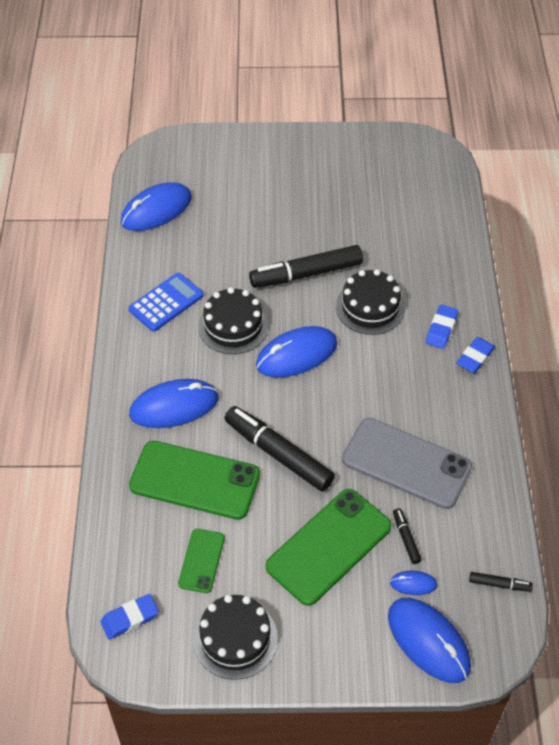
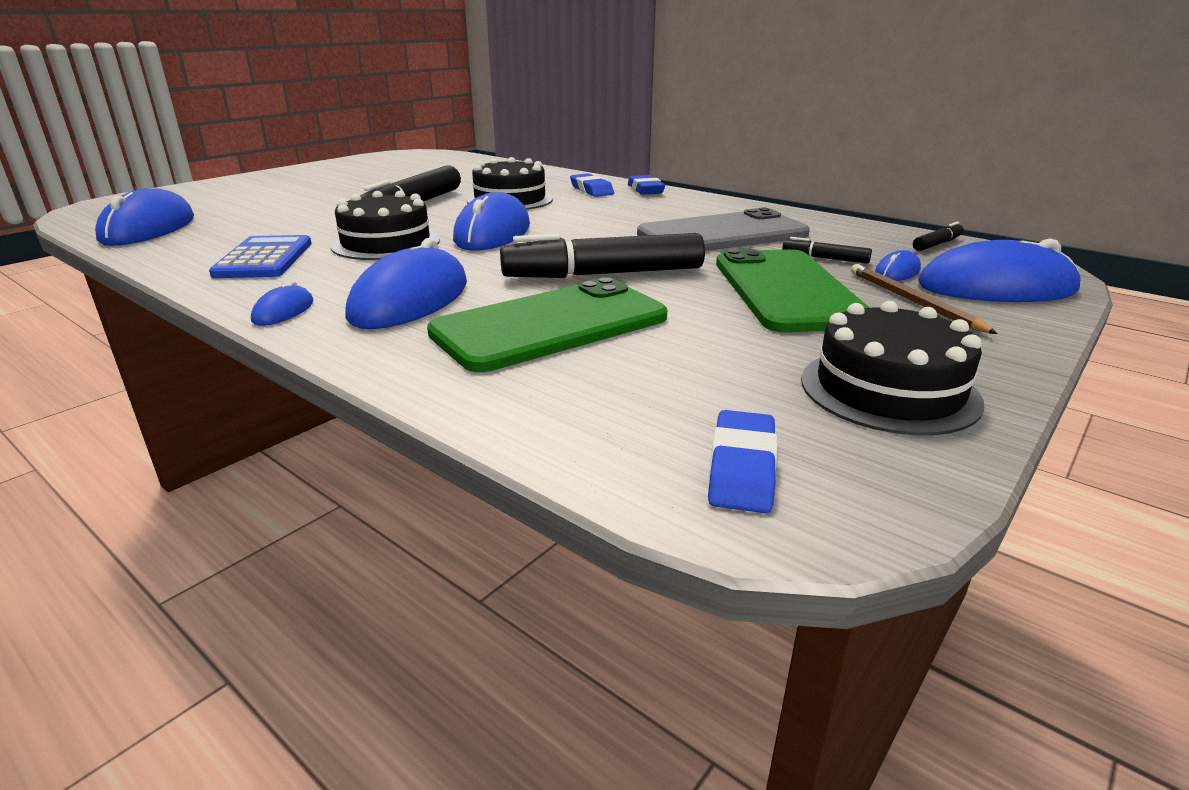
camera: 50 degrees left, 25 degrees down
(122, 375) = (283, 311): none -> blue mouse
(201, 561) = (700, 365): green phone -> none
(364, 609) = (912, 301): none -> brown pencil

